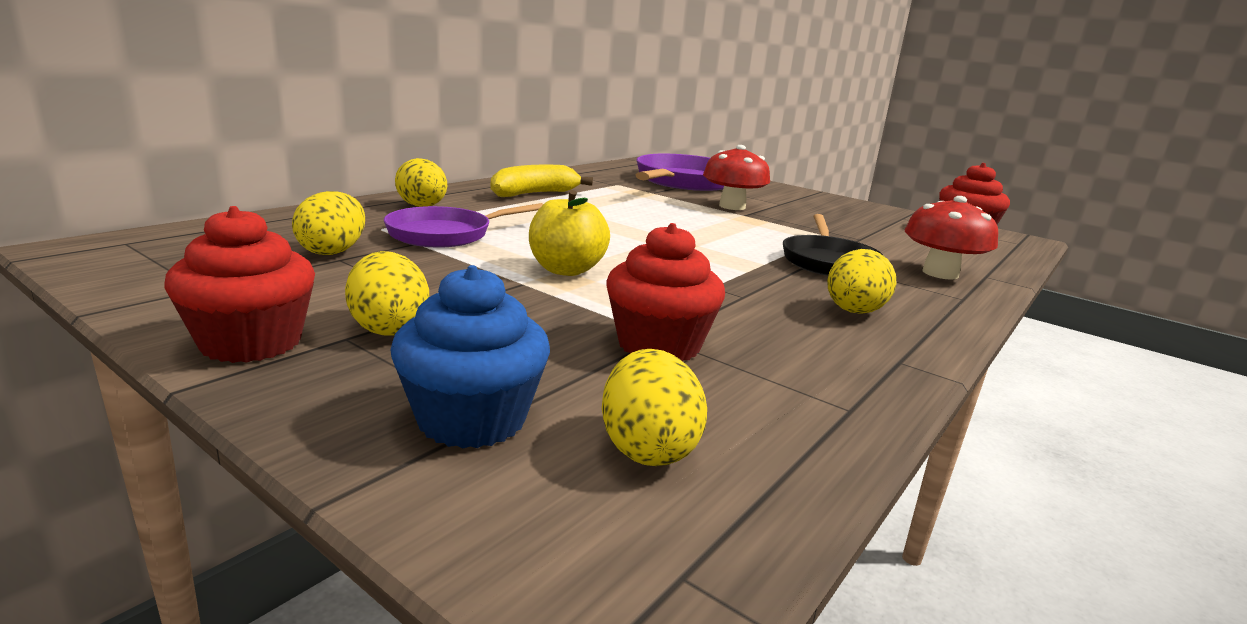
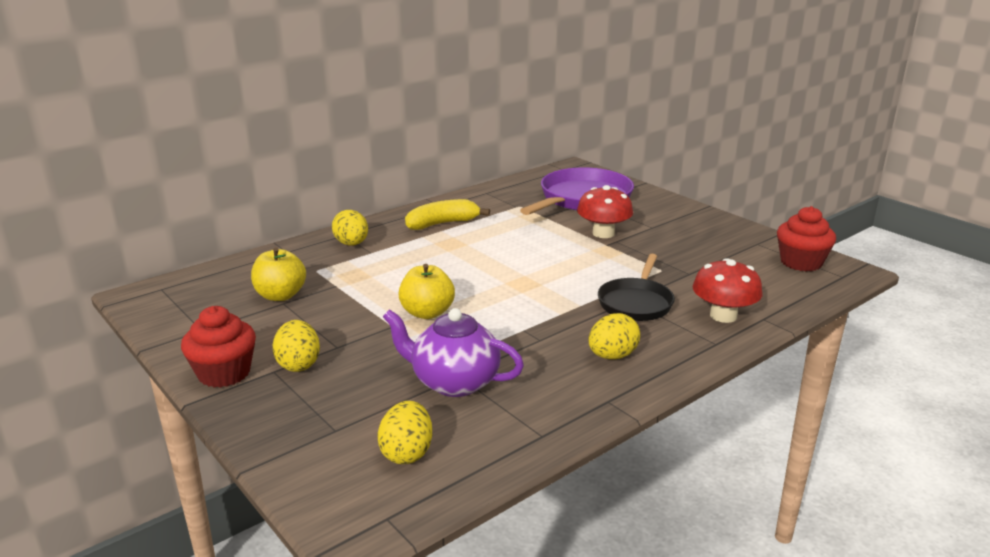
camera: 15 degrees right, 5 degrees up
(333, 251) = (280, 295): yellow egg -> yellow apple
(445, 234) = (358, 276): purple pan -> none
(472, 419) = (324, 430): blue cupcake -> none
(659, 345) = (454, 382): red cupcake -> purple teapot

